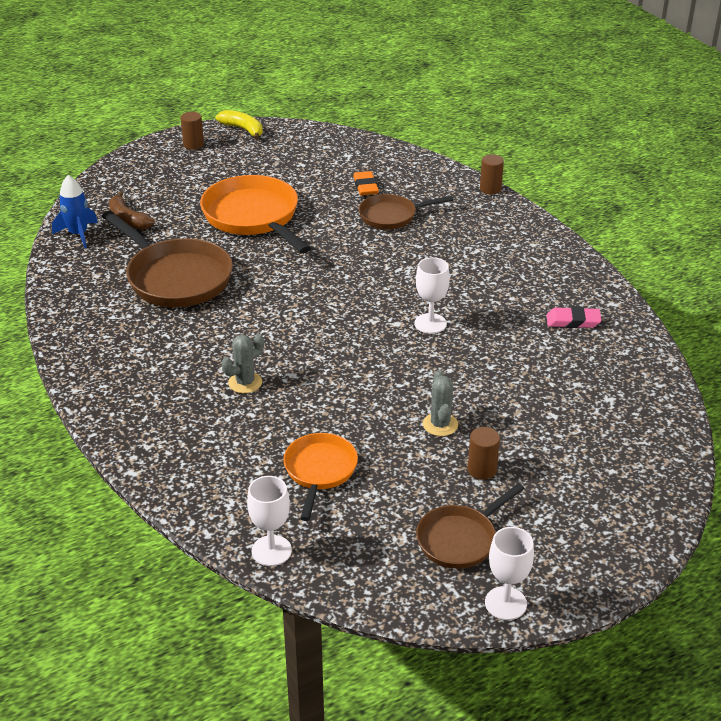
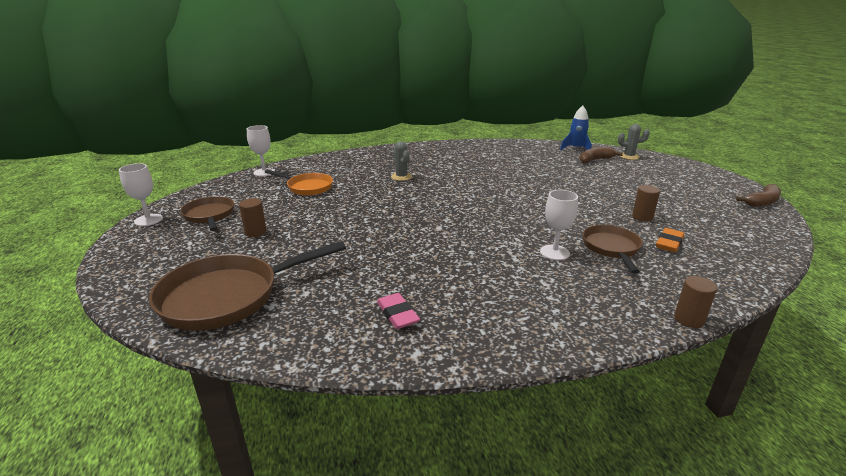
camera: 105 degrees right, 10 degrees down
(175, 278) = (521, 167): brown pan -> brown pan (227, 296)
(193, 144) = (719, 183): brown cylinder -> brown cylinder (642, 217)
(243, 129) = (762, 202): yellow banana -> brown banana
(254, 217) = (603, 194): orange pan -> none
(365, 186) = (669, 243): orange eraser -> orange eraser turned 60 degrees counterclockwise
(430, 323) = (431, 240): white goblet -> white goblet (554, 252)
(440, 424) = (312, 225): grey cactus -> grey cactus (629, 156)
(573, 321) = (397, 314): pink eraser -> pink eraser turned 45 degrees counterclockwise

